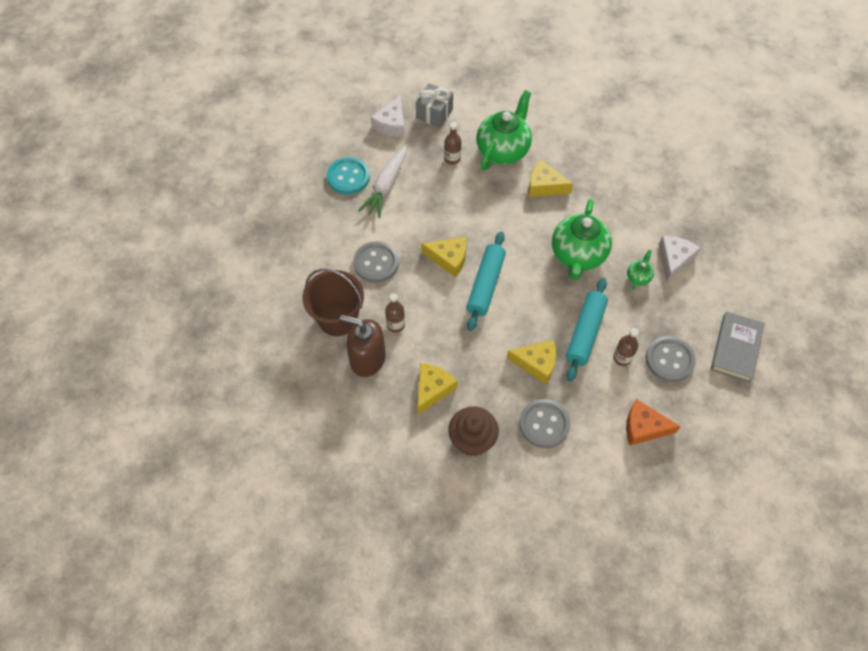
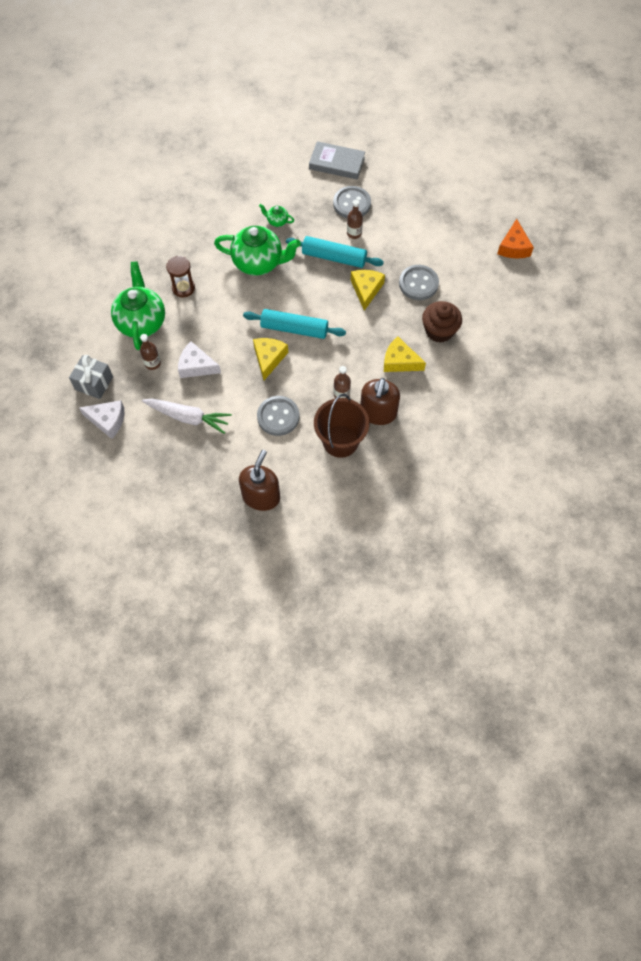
camera: 95 degrees left, 5 degrees up
(288, 243) = (261, 496): none -> brown soap dispenser
(348, 177) = (177, 452): turquoise button -> none
(503, 150) = (141, 322): green teapot -> green teapot turned 60 degrees clockwise
(544, 185) = (183, 288): yellow cheese -> brown hourglass
(643, 427) = (411, 221): orange cheese -> orange cheese (513, 247)
(674, 259) = (258, 197): white cheese -> white cheese (196, 366)

